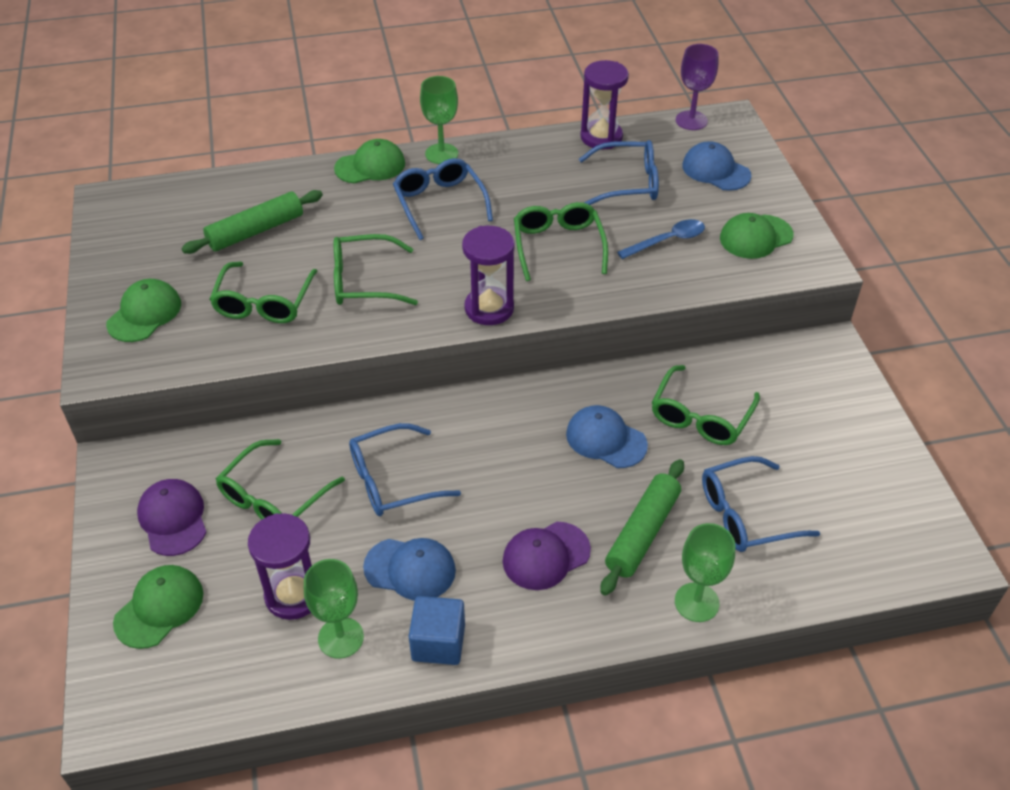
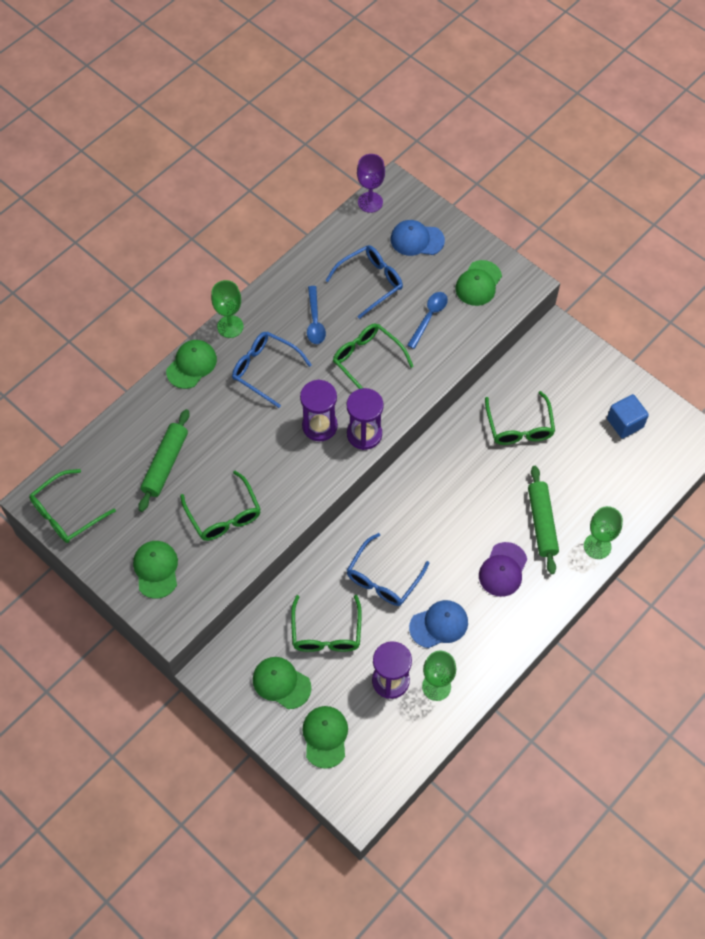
camera: 35 degrees left, 15 degrees up
(173, 519) = (281, 683): purple cap -> green cap
(364, 281) = (271, 460): green glasses -> green glasses (66, 513)
(438, 642) = (488, 655): blue cube -> blue cube (625, 423)
(534, 188) = (315, 321): none -> blue spoon
(601, 137) = (323, 251): purple hourglass -> purple hourglass (319, 426)
(606, 439) = (479, 475): blue cap -> none
(745, 515) = (586, 477): blue glasses -> none

